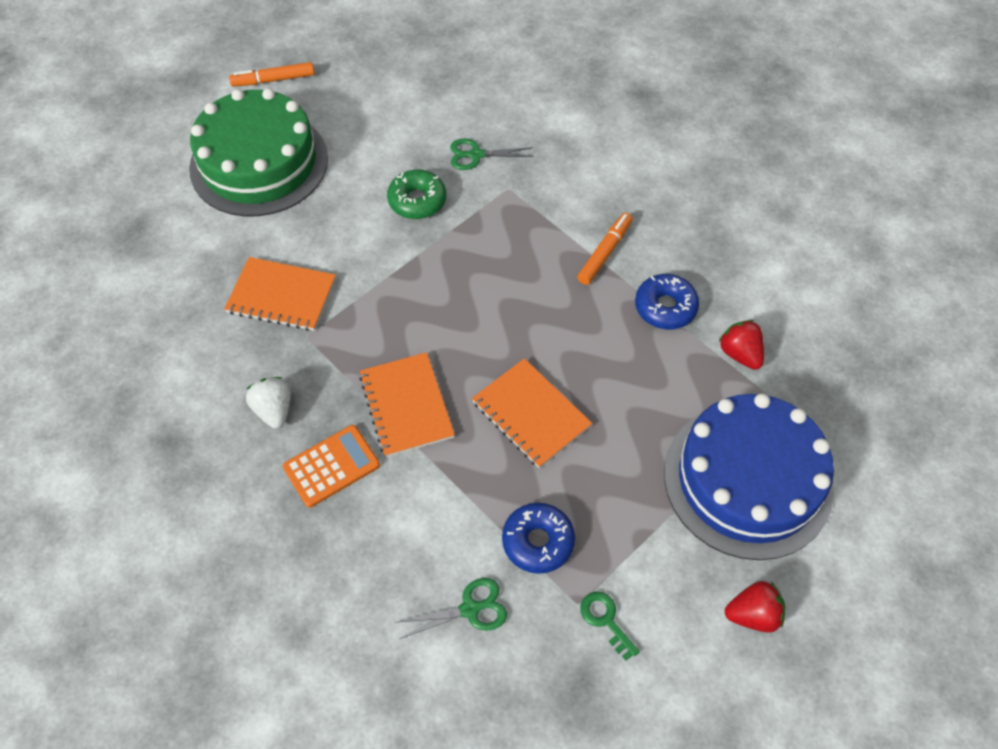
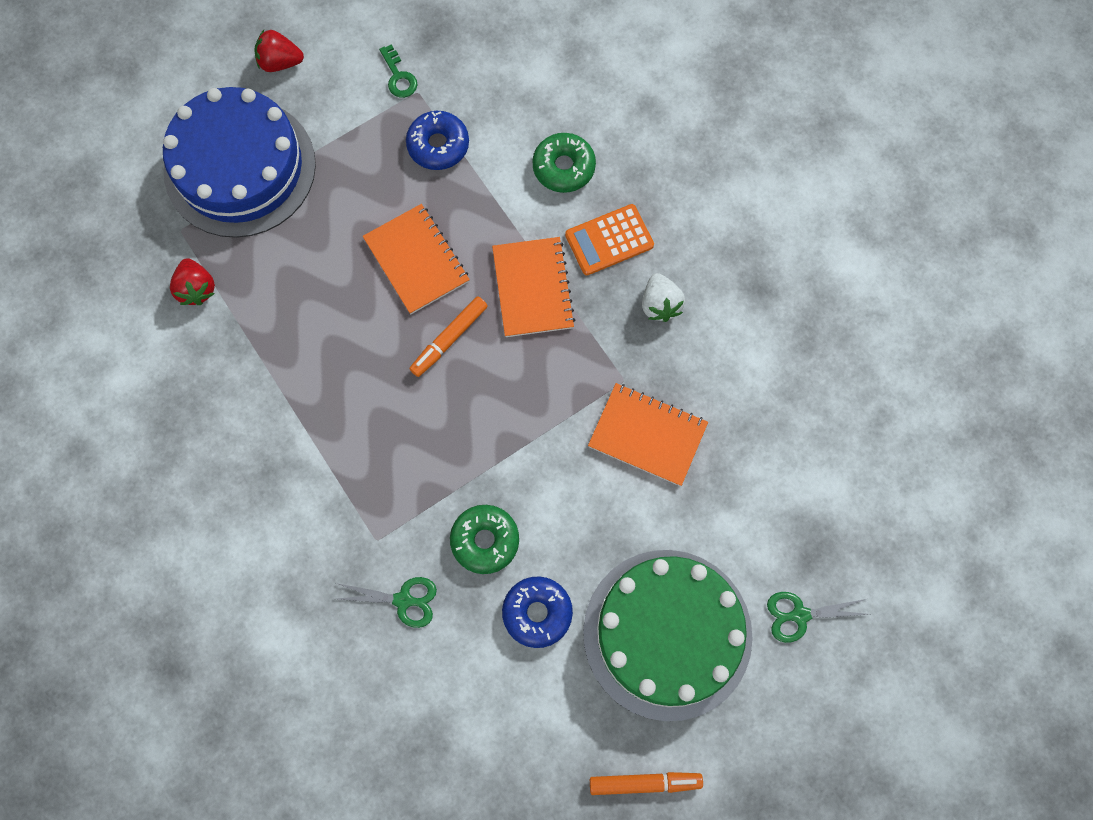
camera: 170 degrees left, 15 degrees up
(390, 539) = (563, 167): none -> green donut
(470, 609) = (506, 102): green scissors -> green scissors (800, 615)
(604, 253) = (292, 431): orange marker -> orange marker (449, 339)
(665, 307) = (251, 353): blue donut -> blue donut (537, 613)

